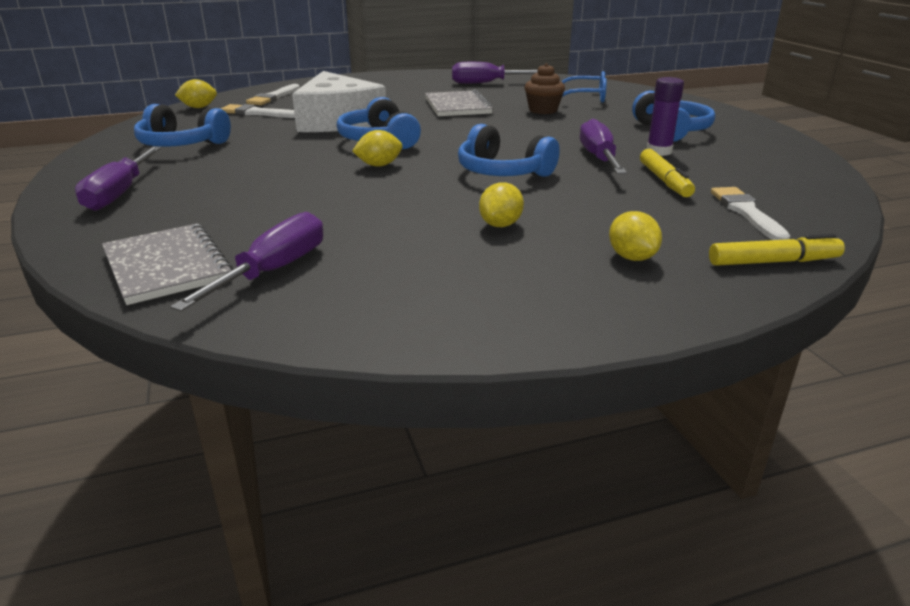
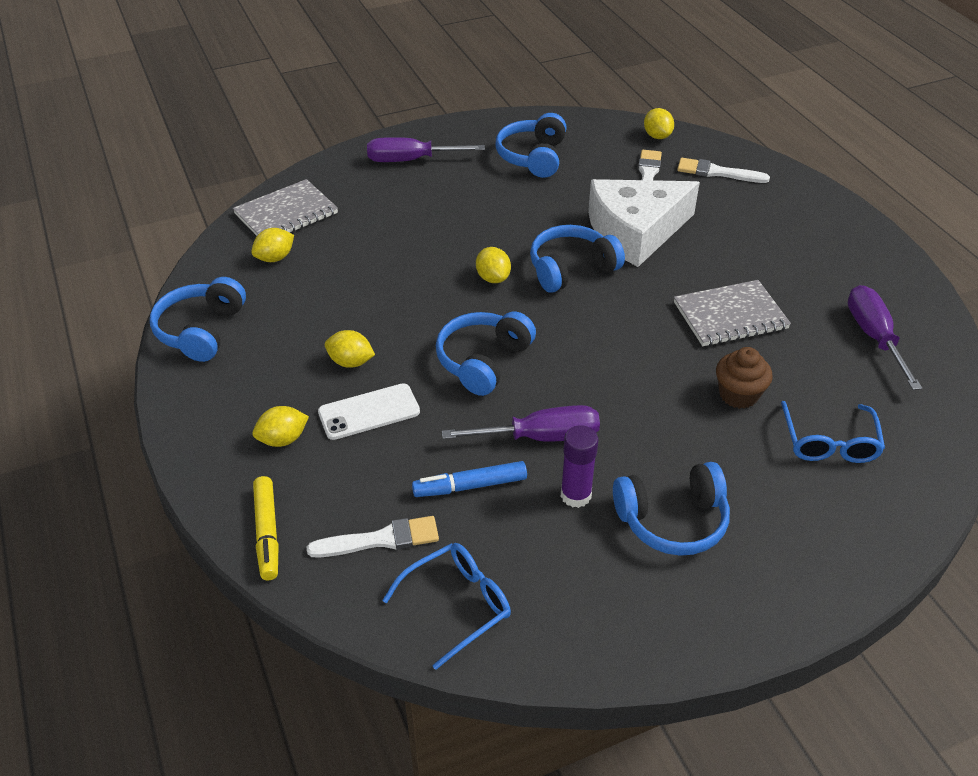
camera: 85 degrees right, 15 degrees up
(273, 271) = (275, 258): purple screwdriver -> yellow lemon
(422, 320) = (201, 330): none -> blue headphones
(579, 216) = (369, 412): none -> white phone
(664, 181) = (470, 486): yellow marker -> blue marker
(795, 188) = (458, 605): none -> blue glasses

